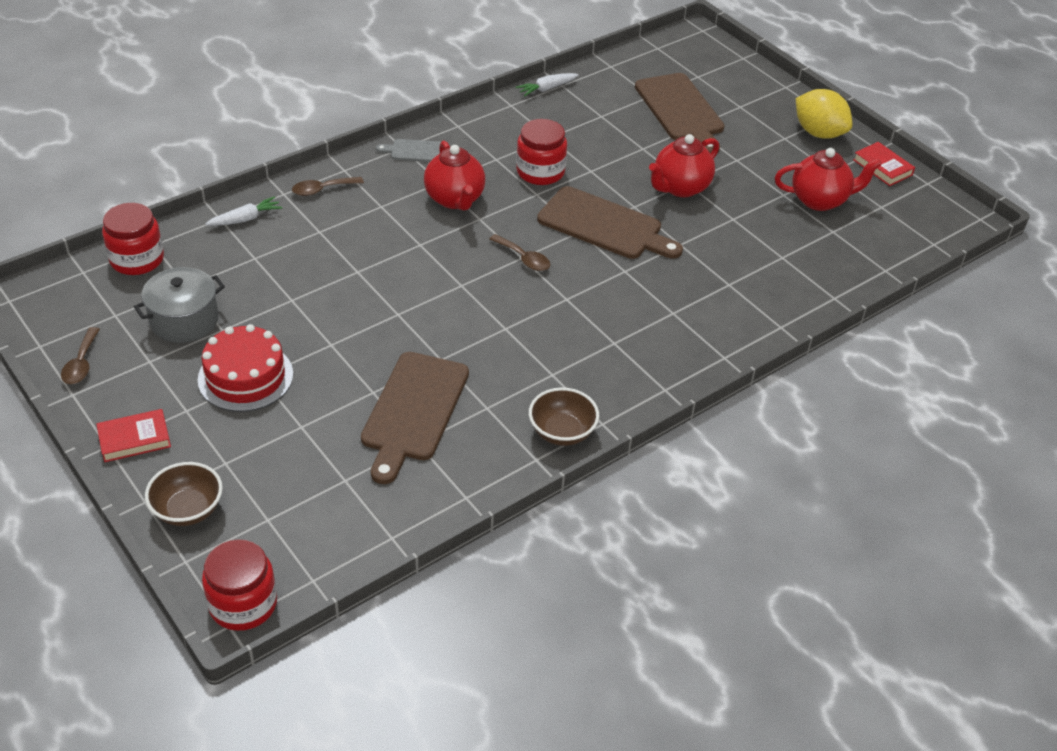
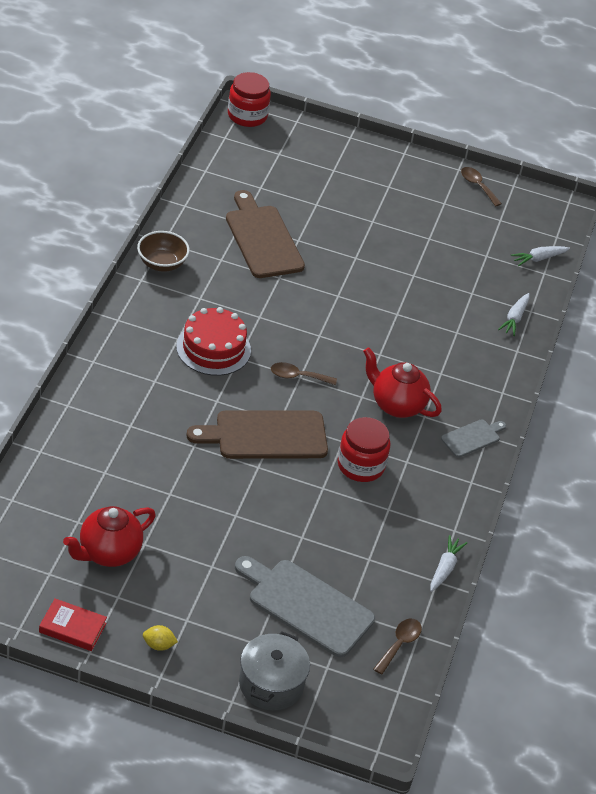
camera: 140 degrees right, 0 degrees up
(134, 439) = (395, 162): red book -> none
(137, 259) = (538, 259): red jar -> white carrot
(184, 320) = (458, 234): grey pot -> grey pot (271, 684)
(188, 510) = (324, 142): brown bowl -> none
(245, 377) = (380, 217): red cake -> red cake (213, 348)
(322, 189) = (496, 367): brown spoon -> brown spoon (399, 644)
(680, 187) = (236, 506): red teapot -> none
(681, 110) = (306, 605): brown cutting board -> grey cutting board
(819, 133) = (159, 645): yellow lemon -> yellow lemon, size x0.46

